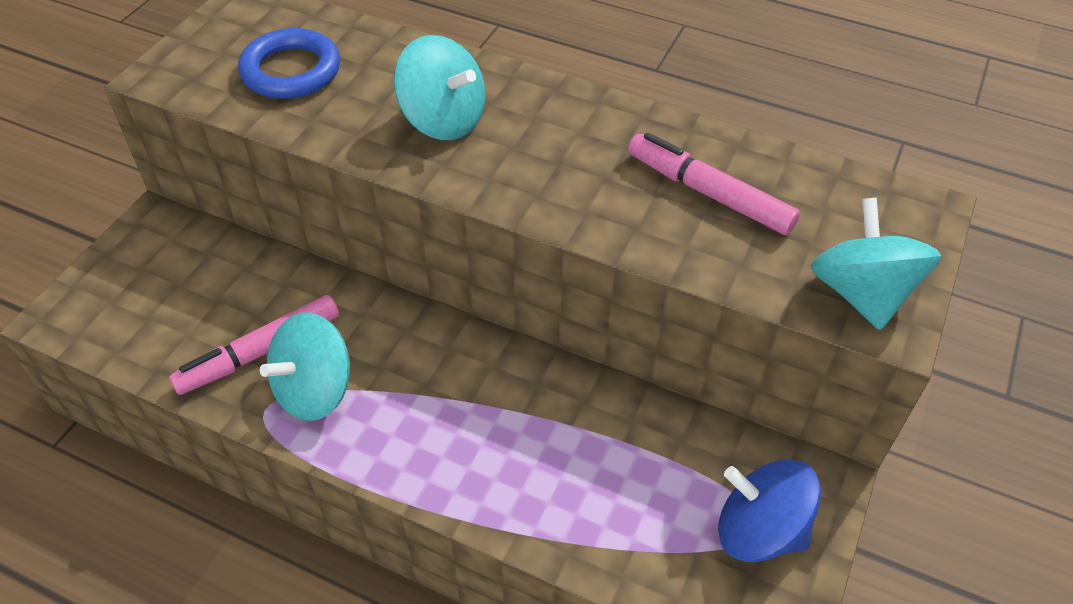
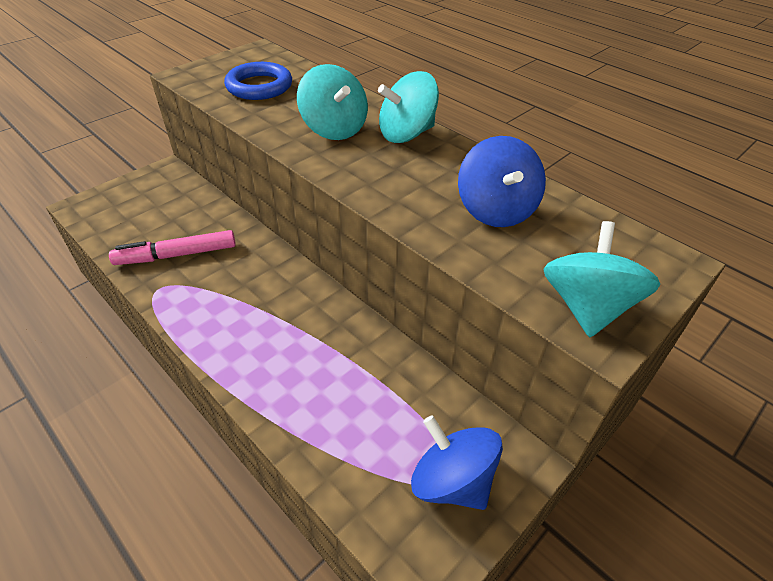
camera: 20 degrees right, 5 degrees down
(315, 390) = (194, 286): turquoise spinning top -> turquoise spinning top (406, 134)
(708, 193) = (496, 210): pink marker -> blue spinning top

